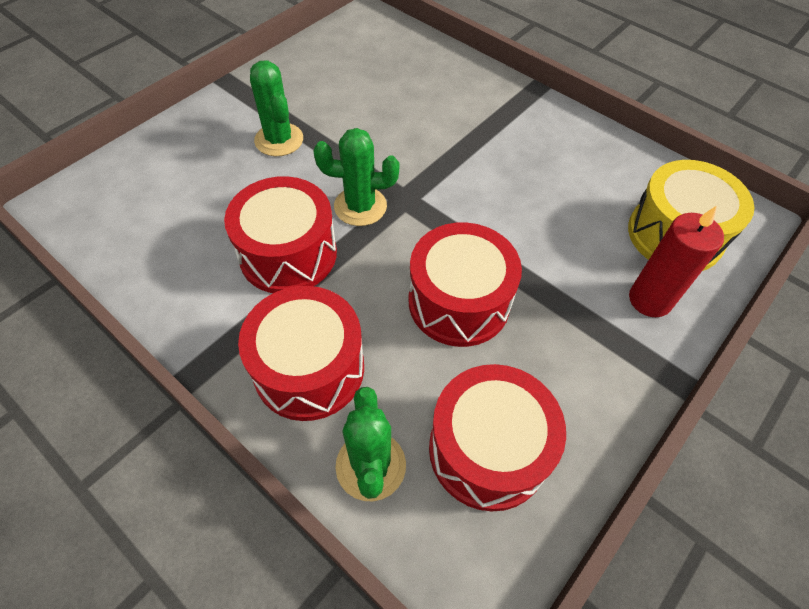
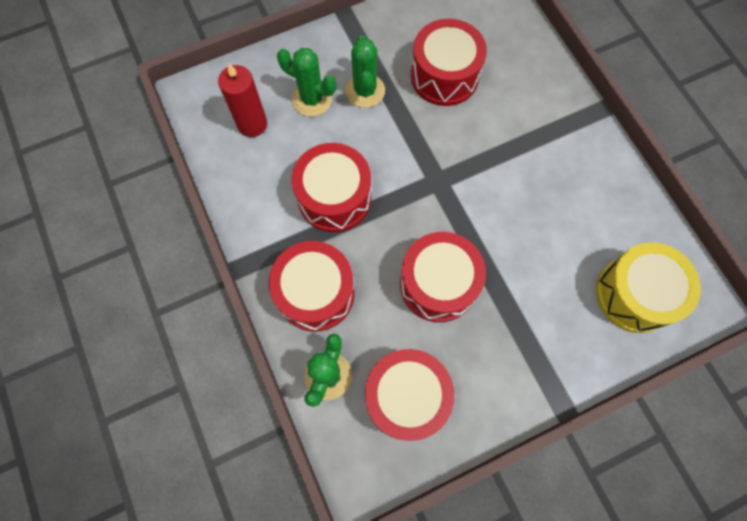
camera: 25 degrees right, 15 degrees up
(360, 206) = (402, 176): green cactus -> green cactus (312, 99)
(362, 103) = (444, 76): none -> red drum
(650, 300) = (580, 339): red candle -> red candle (252, 124)

